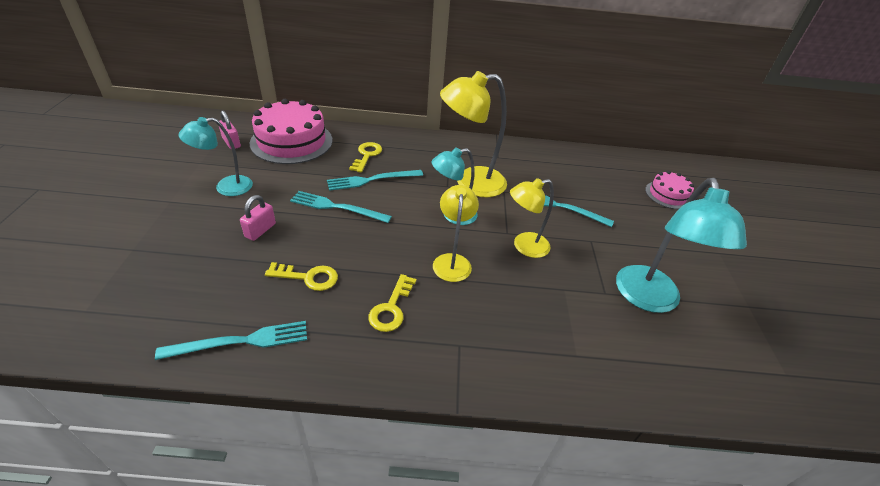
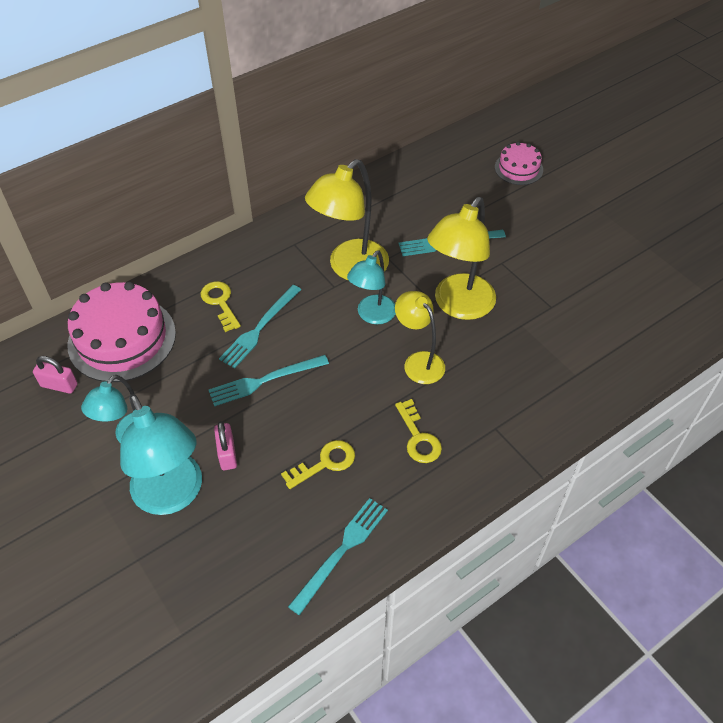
camera: 35 degrees left, 10 degrees up
(524, 246) = (458, 306): yellow lamp -> yellow lamp, size x1.59
(649, 299) = (584, 290): turquoise lamp -> turquoise lamp (172, 496)

